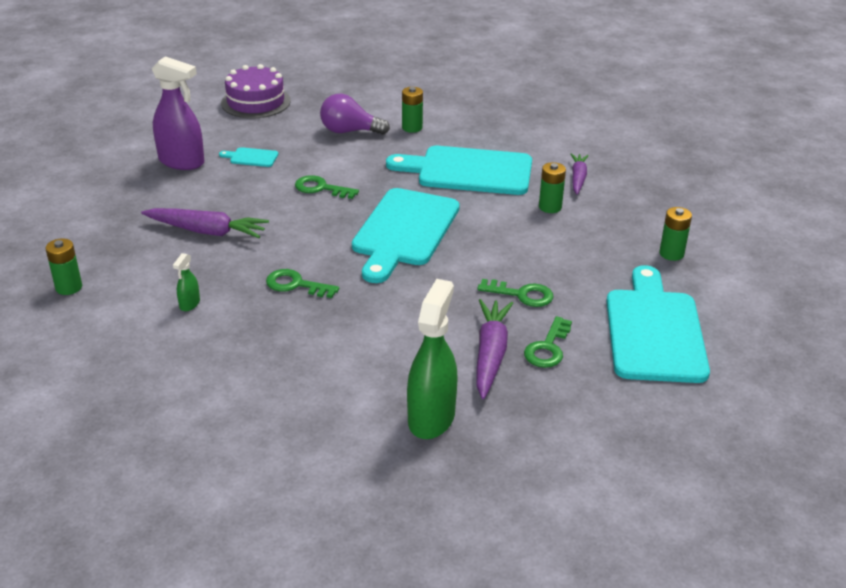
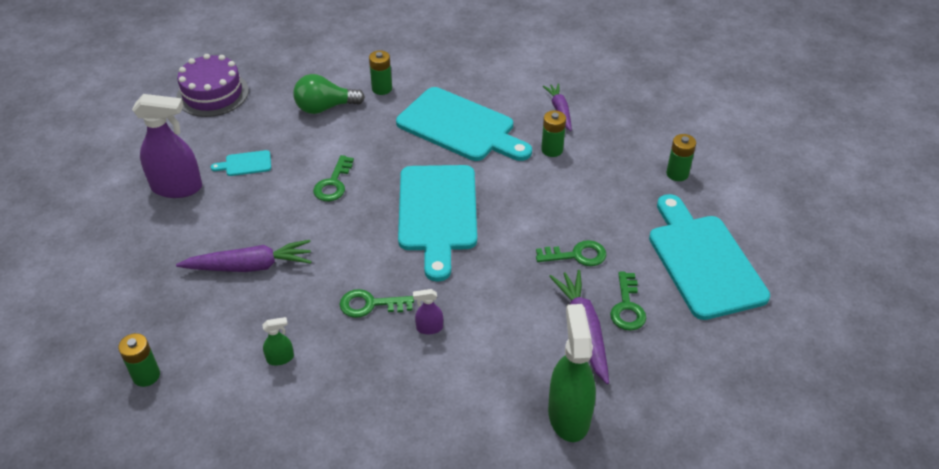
camera: 20 degrees left, 10 degrees up
(189, 304) = (280, 358): green spray bottle -> green spray bottle turned 105 degrees counterclockwise
(320, 188) = (333, 184): green key -> green key turned 75 degrees counterclockwise
(339, 316) = (429, 328): none -> purple spray bottle
(349, 131) = (325, 108): purple light bulb -> green light bulb
(469, 171) = (460, 127): turquoise cutting board -> turquoise cutting board turned 135 degrees counterclockwise

